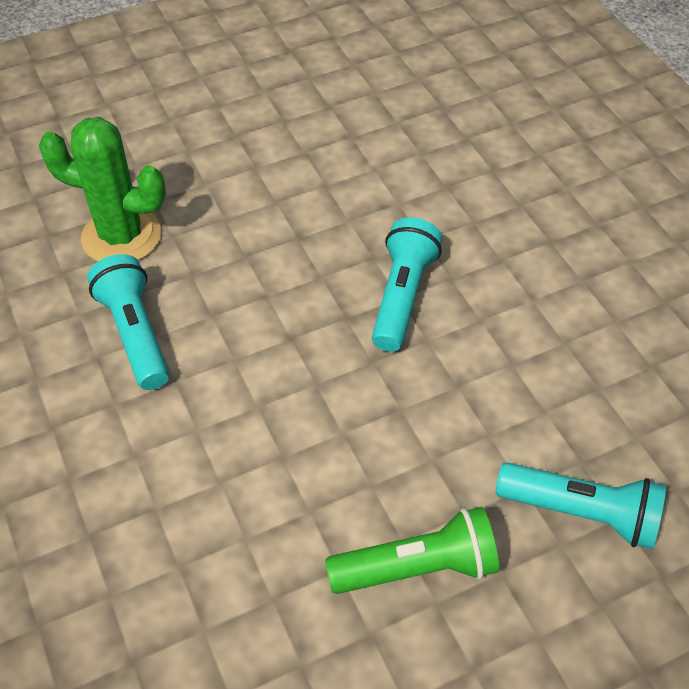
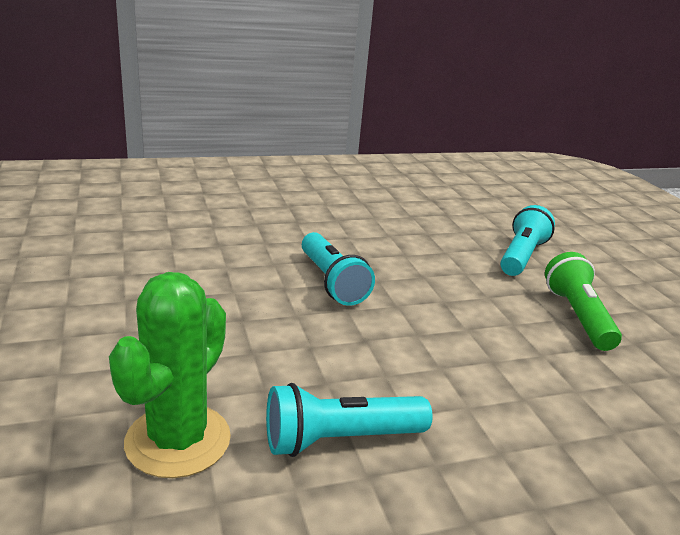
camera: 85 degrees left, 25 degrees down
(402, 296) = (332, 282): turquoise flashlight -> turquoise flashlight turned 135 degrees counterclockwise

